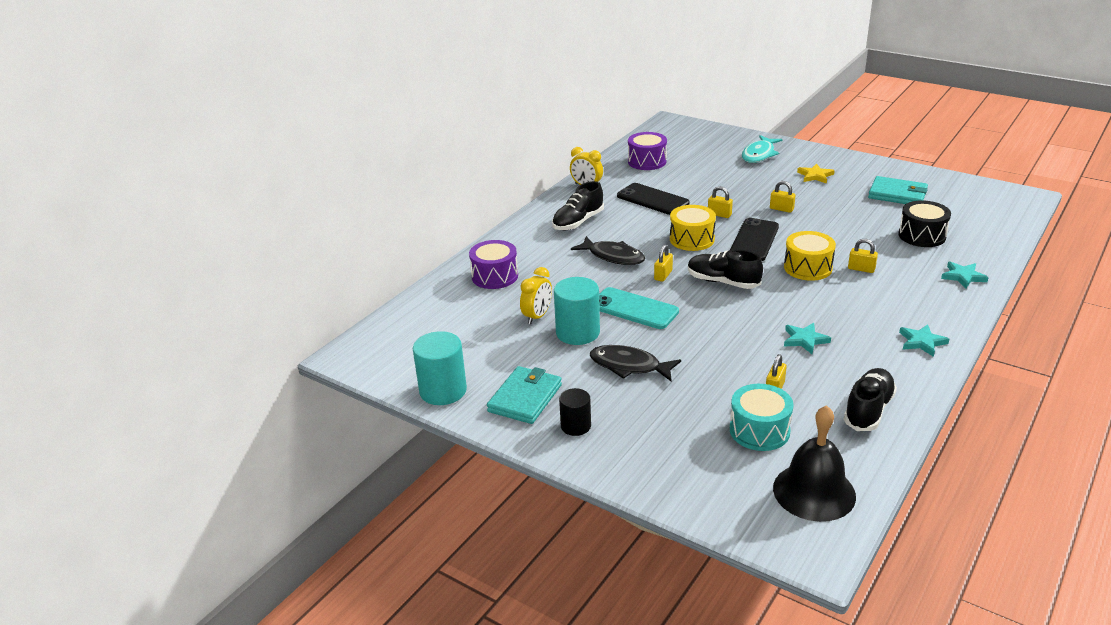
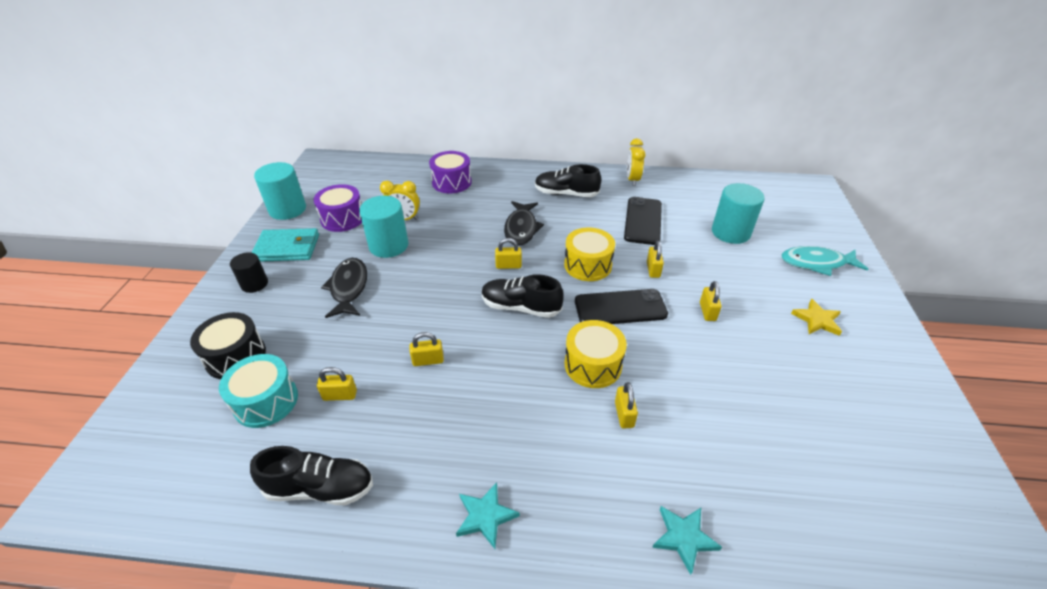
camera: 60 degrees right, 10 degrees up
(634, 309) = (441, 265): turquoise phone -> none
(647, 161) = (714, 197): purple drum -> purple drum (342, 218)
(699, 171) = (730, 232): none -> turquoise cylinder
(723, 282) = (520, 307): black shoe -> black shoe turned 75 degrees counterclockwise
(759, 338) = (428, 360): none -> yellow padlock
(805, 340) = (441, 398): turquoise star -> none
(814, 492) = (168, 470): black bell -> none
(897, 194) = (853, 411): turquoise wallet -> none
(922, 235) = (761, 463): black drum -> black drum (236, 356)

